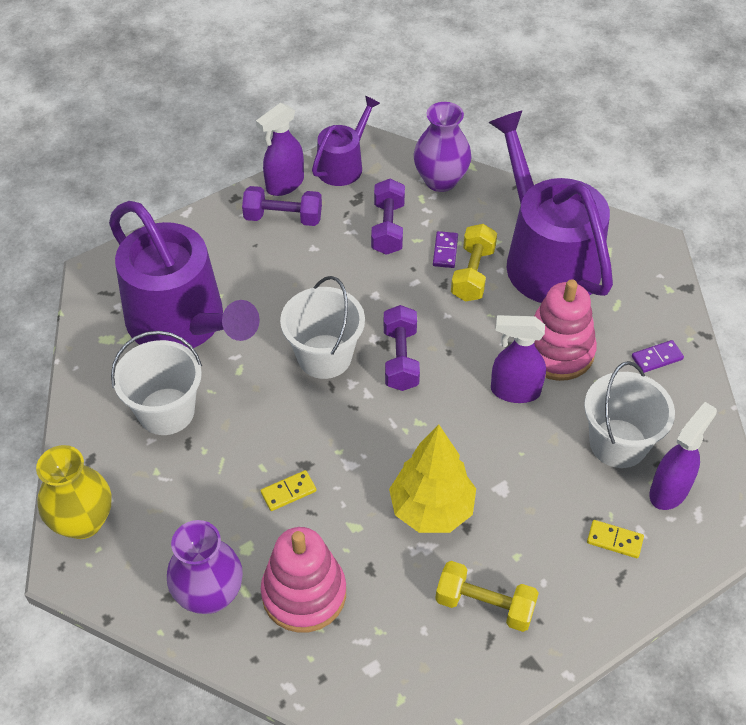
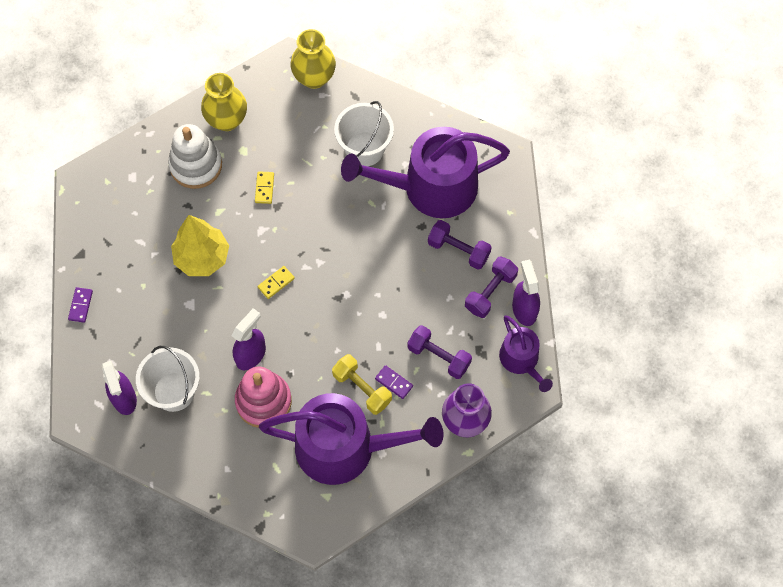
camera: 120 degrees right, 15 degrees up
(209, 595) = (227, 120): purple vase -> yellow vase
(304, 594) = (196, 165): pink stacking toy -> white stacking toy
(324, 356) = (350, 257): white bucket -> none
(400, 359) = (319, 301): purple dumbbell -> purple dumbbell (458, 250)
(485, 605) = (127, 251): yellow dumbbell -> none
(614, 540) = (116, 345): yellow domino -> yellow domino (276, 283)
(657, 358) = (217, 462): purple domino -> purple domino (80, 305)

